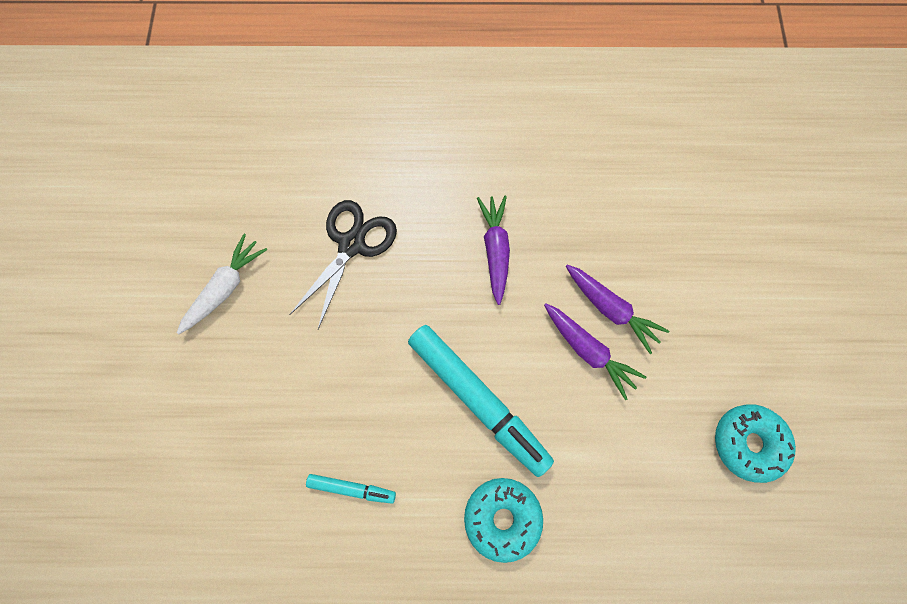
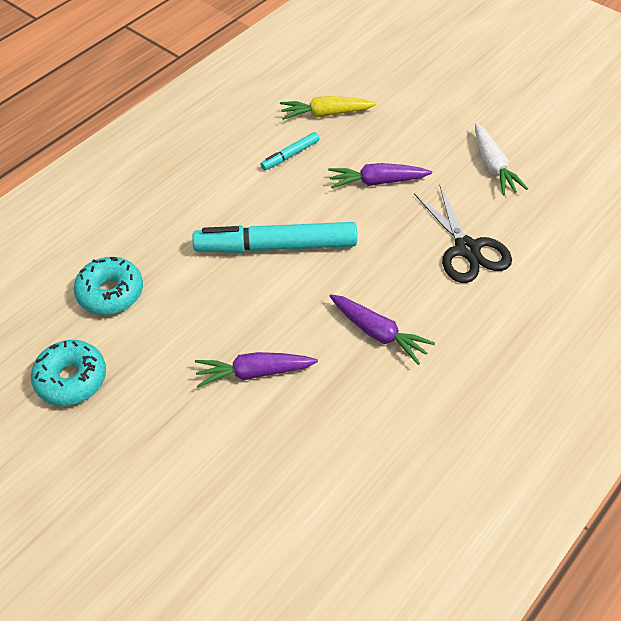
camera: 130 degrees right, 20 degrees down
(260, 505) = (325, 114): none -> yellow carrot
(502, 518) = (193, 211): turquoise donut -> turquoise donut (110, 292)
(588, 351) = (239, 333): purple carrot -> purple carrot (376, 182)

